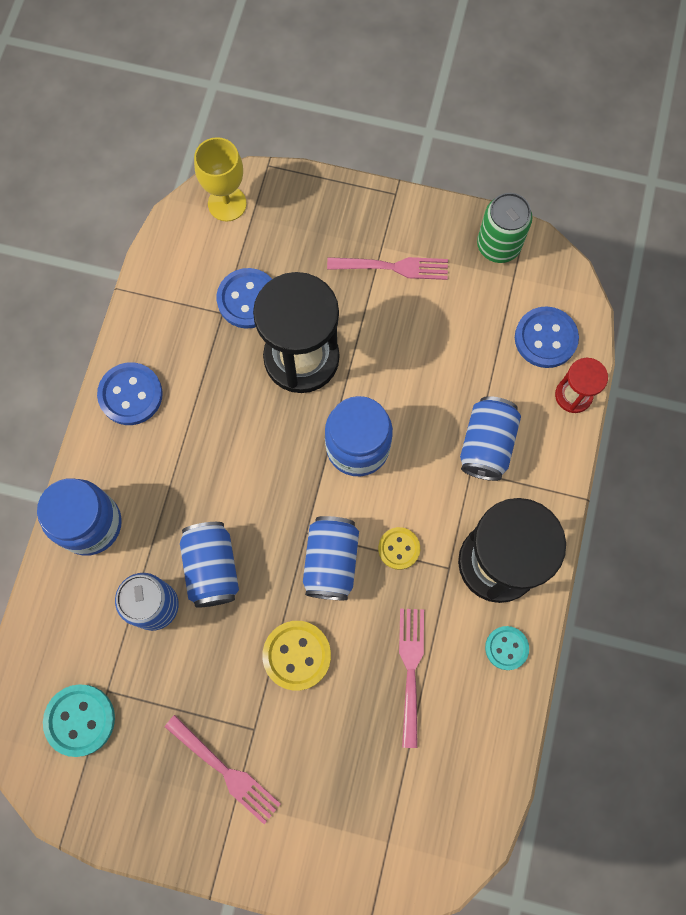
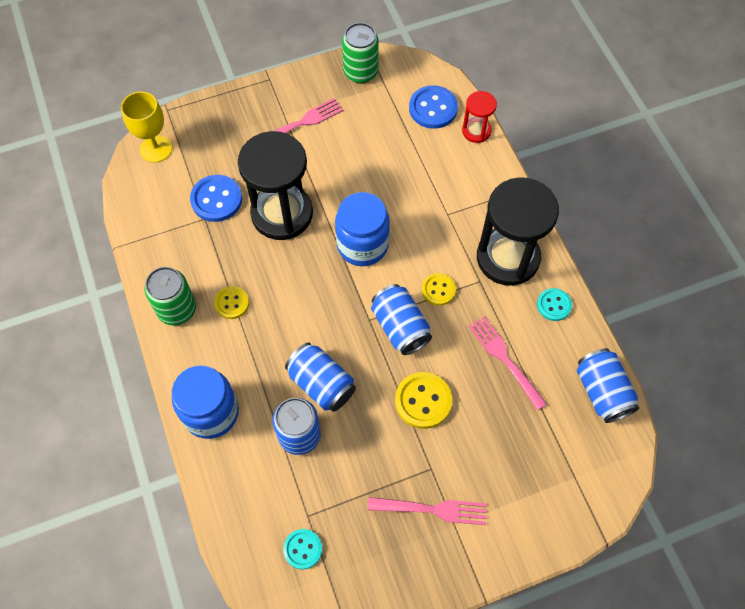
camera: 35 degrees left, 10 degrees down
(80, 720) = (303, 549): turquoise button -> turquoise button, size x0.63
(130, 395) = (177, 309): blue button -> green can
(186, 423) = (232, 303): none -> yellow button
(486, 444) = (445, 192): blue can -> blue can (602, 392)

